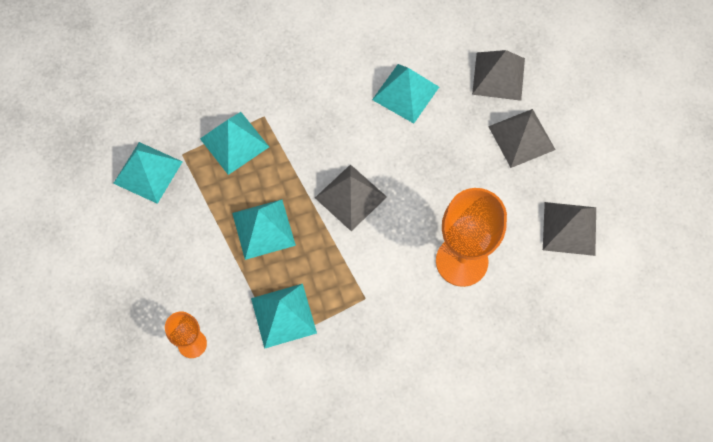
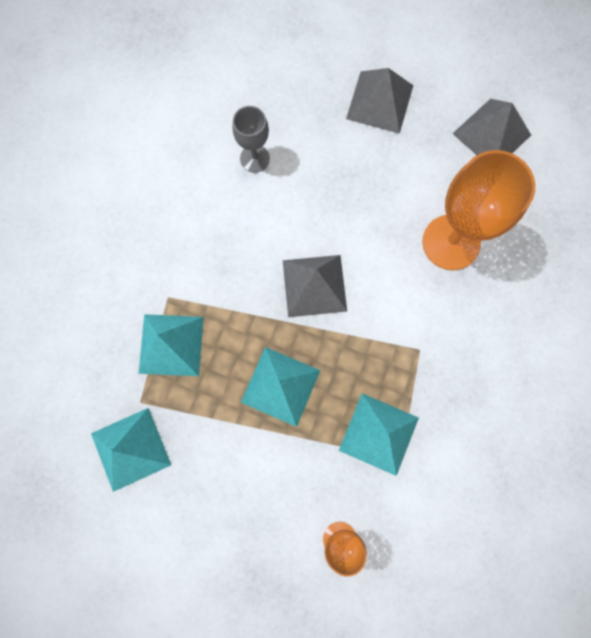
camera: 50 degrees left, 10 degrees up
(405, 93) = (254, 158): turquoise pyramid -> grey goblet
(498, 76) = (306, 71): grey pyramid -> none

